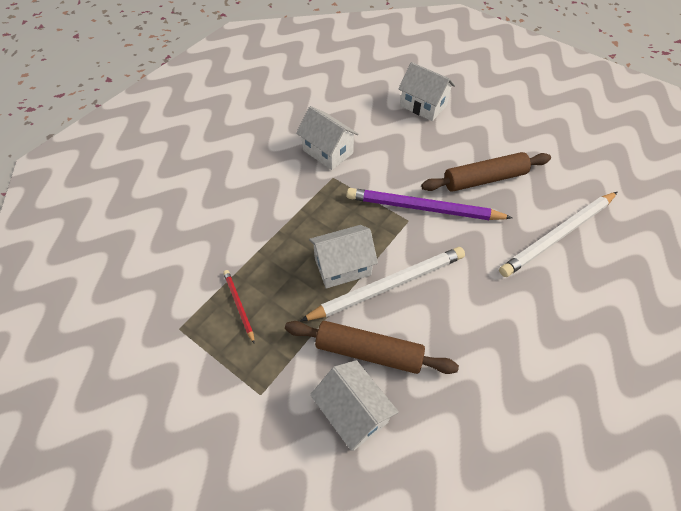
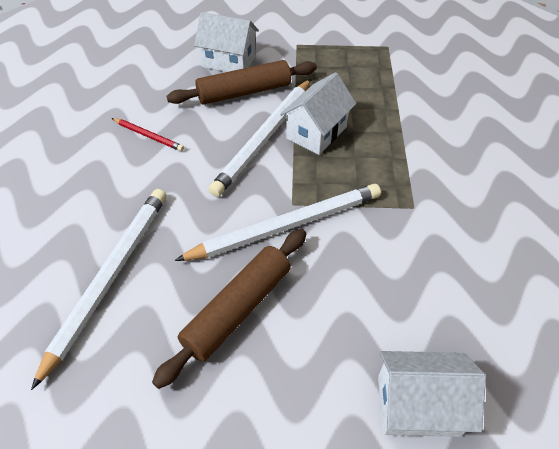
camera: 145 degrees right, 5 degrees down
(239, 305) = (366, 73): red pencil -> red pencil (148, 136)
(327, 151) = (455, 235): white house -> none
(423, 208) = (286, 225): purple pencil -> white pencil

